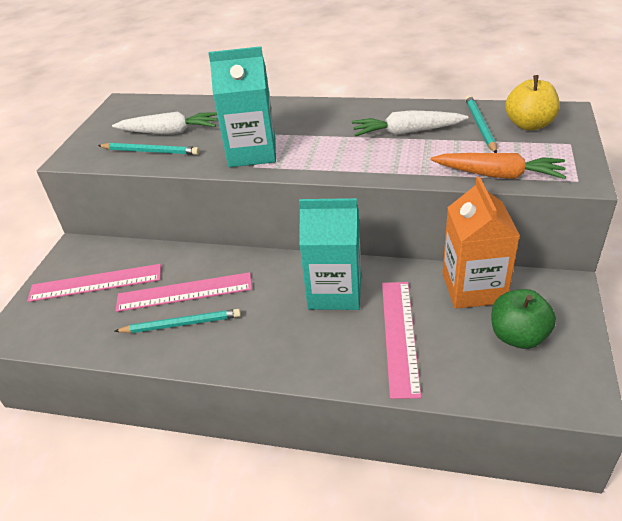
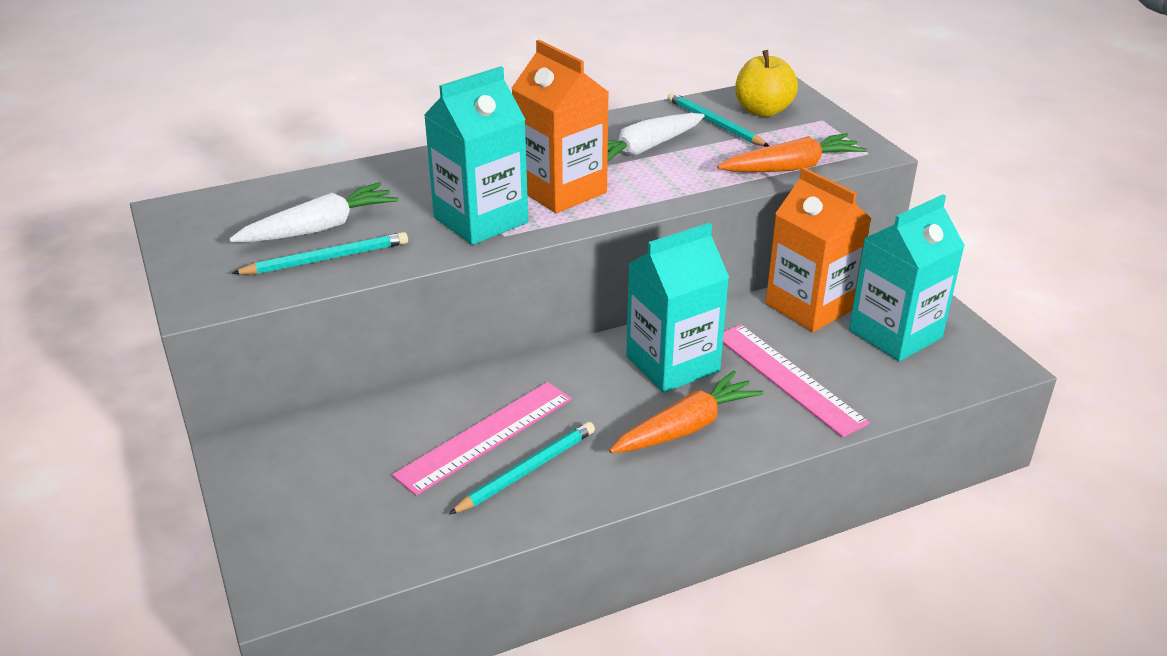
camera: 40 degrees left, 5 degrees down
(95, 283) = (337, 477): pink ruler -> none
(296, 339) = (686, 427): none -> orange carrot
(320, 146) = (561, 190): none -> orange carton
(518, 336) = (895, 334): green apple -> turquoise carton

